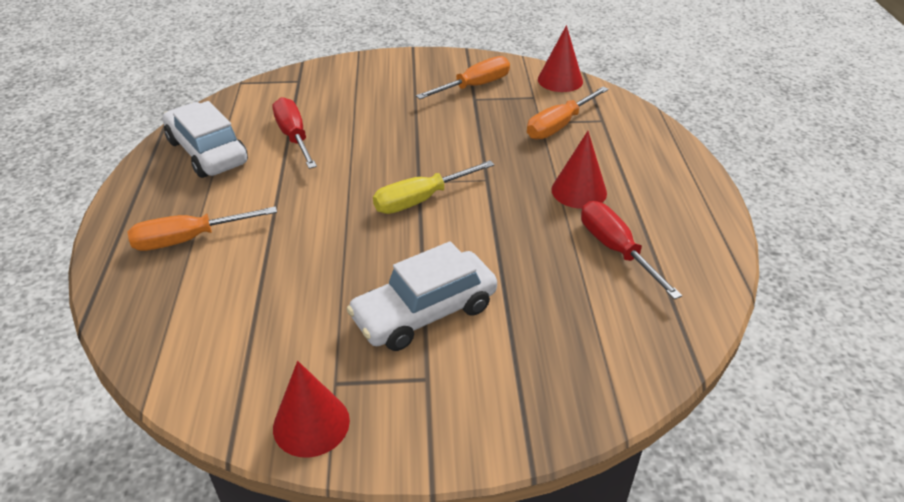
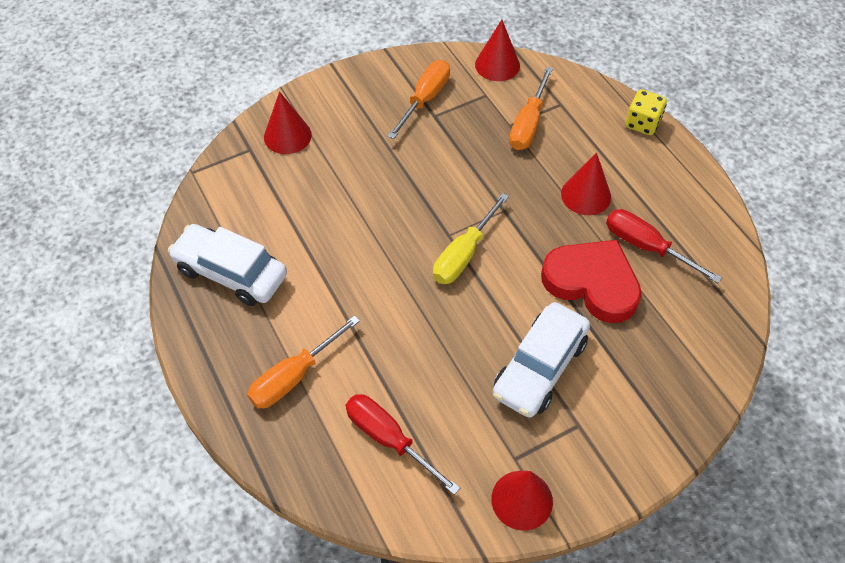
camera: 25 degrees left, 15 degrees up
(294, 137) = (299, 223): red screwdriver -> red screwdriver (389, 439)
(336, 80) = (287, 136): none -> red cone
(534, 261) = (592, 283): none -> red heart
(678, 154) = (642, 123): none -> yellow dice

